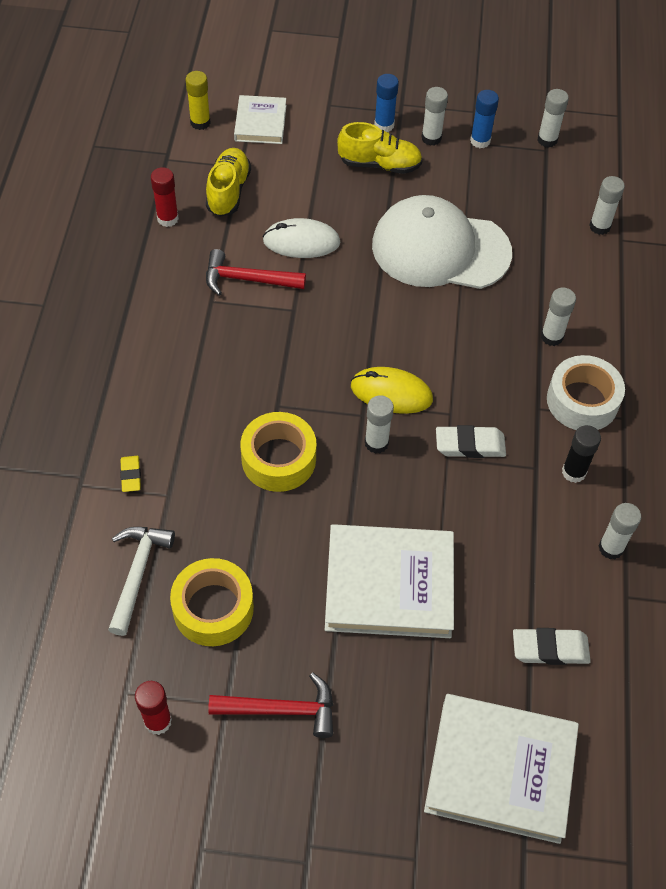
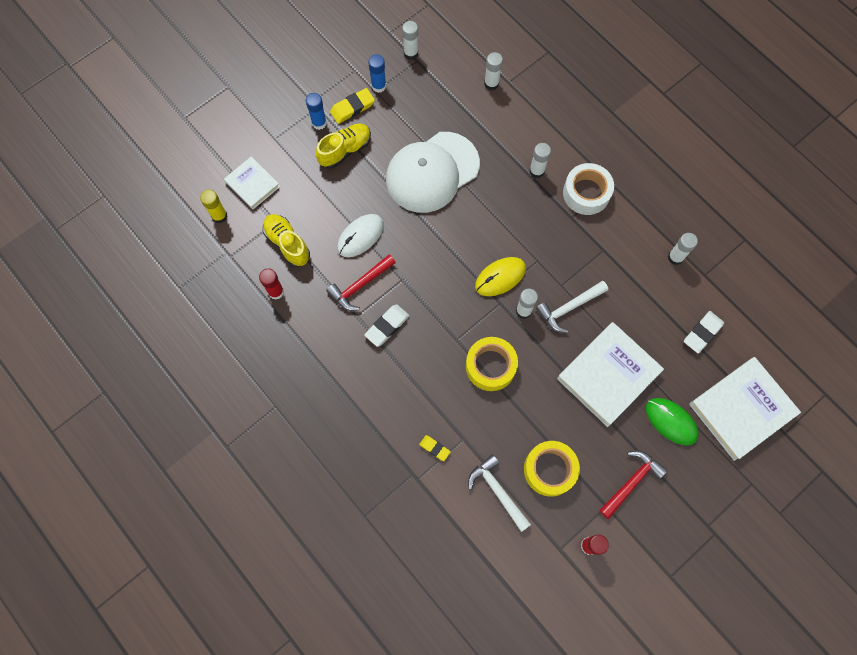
camera: 45 degrees left, 15 degrees up
(401, 698) = (671, 421): none -> green mouse
(428, 484) = (569, 308): none -> white hammer
(431, 138) = (352, 108): white glue stick -> yellow eraser
(470, 445) = (564, 268): white eraser -> white eraser (387, 326)
(573, 472) = (621, 235): black glue stick -> none

